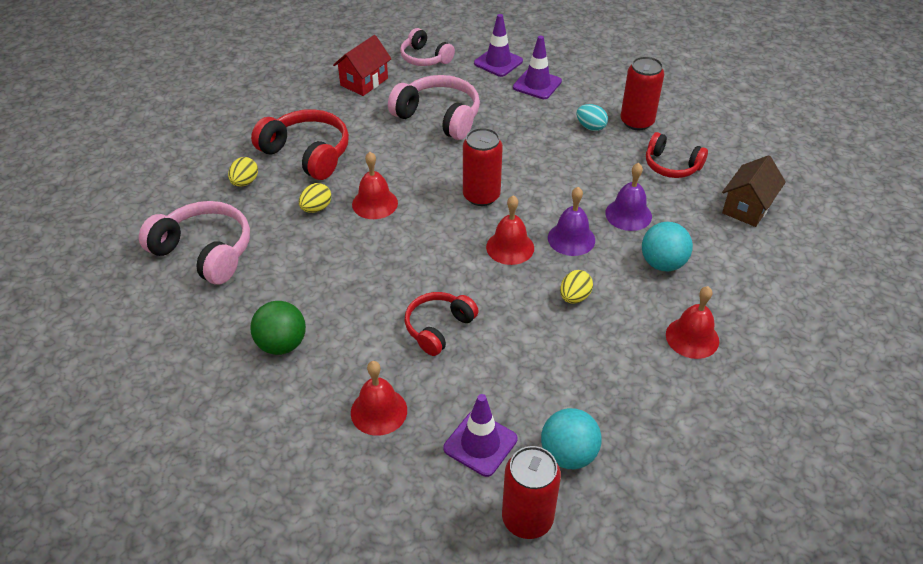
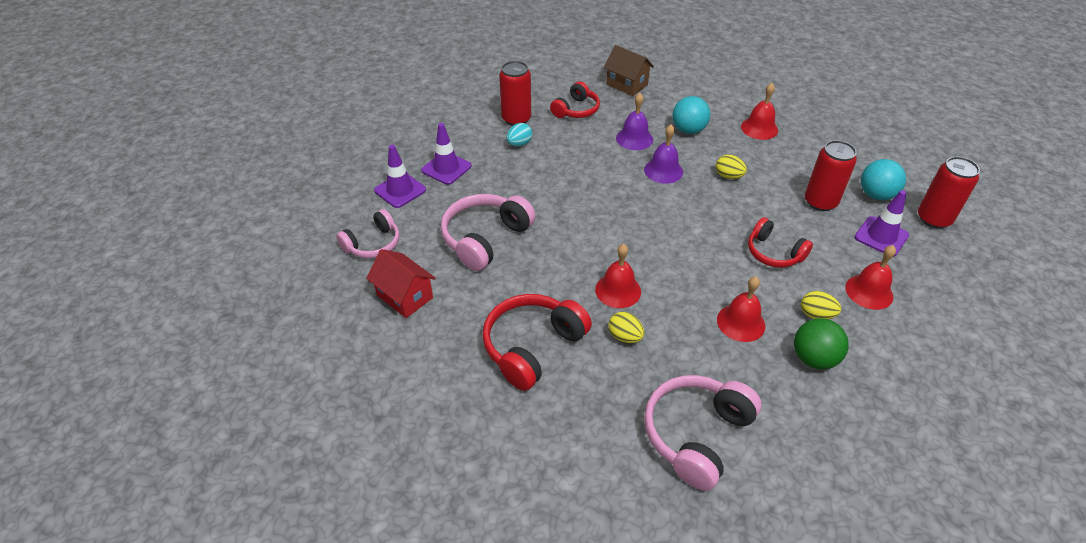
camera: 85 degrees left, 0 degrees up
(245, 182) = (578, 404): yellow egg -> yellow egg (816, 314)
(481, 196) = (609, 217): red can -> red can (820, 202)
(510, 247) = (675, 205): red bell -> red bell (740, 322)

